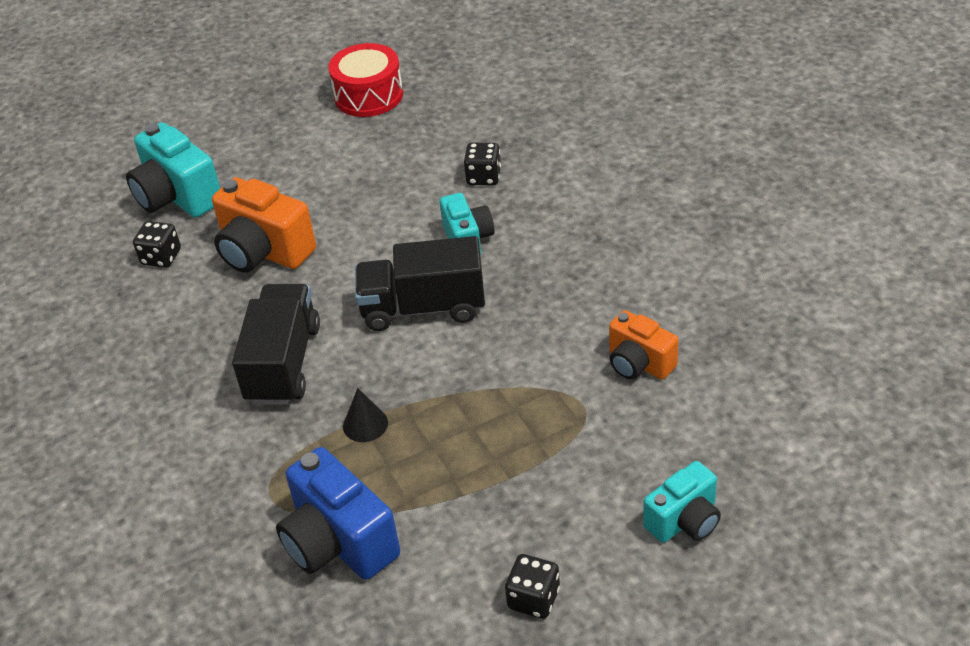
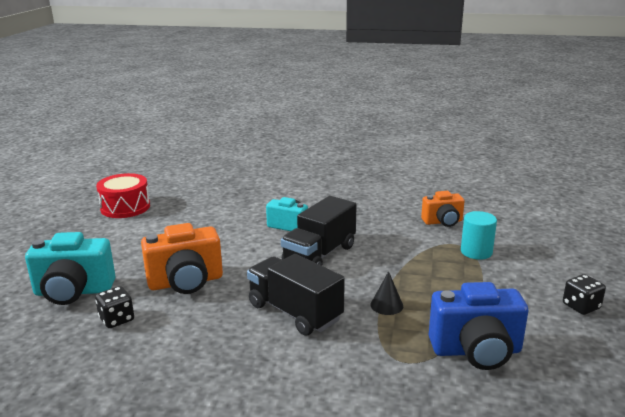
camera: 55 degrees left, 20 degrees down
(483, 177) = (250, 205): black dice -> none
(582, 437) = (476, 252): none -> turquoise cylinder
(684, 521) = (561, 250): turquoise camera -> none

